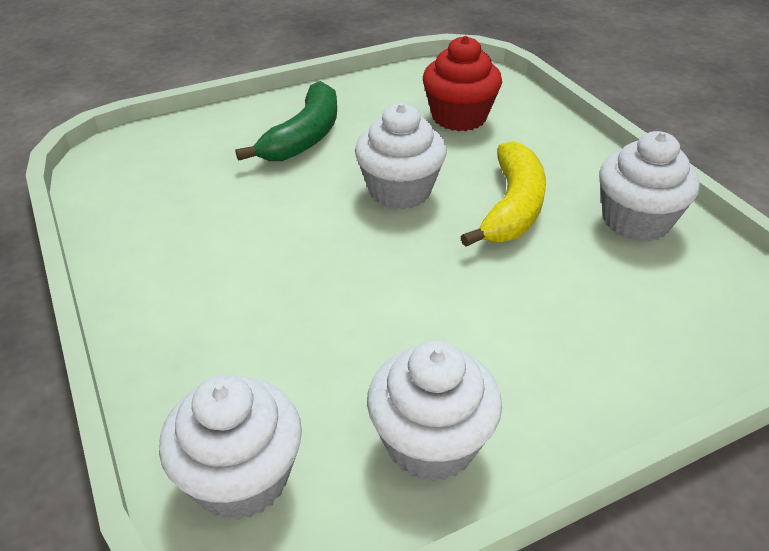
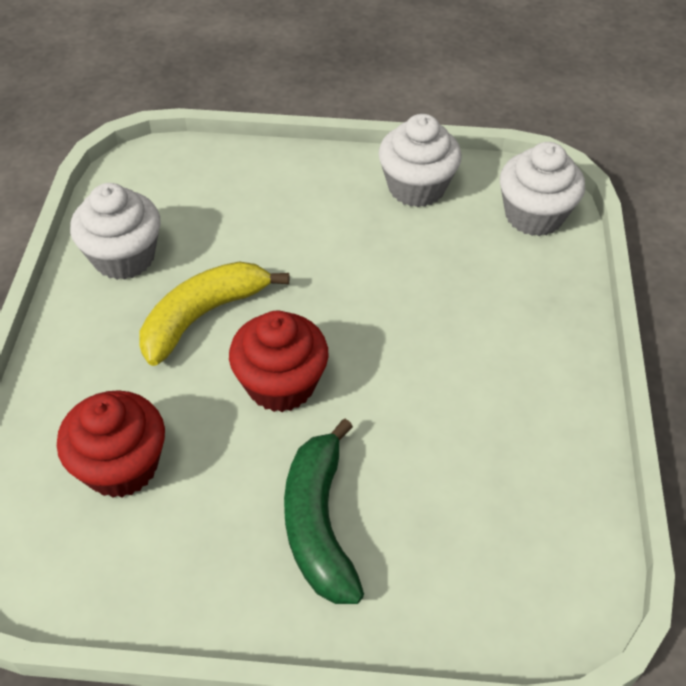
camera: 150 degrees left, 10 degrees up
(304, 137) = (319, 523): green banana -> green banana turned 60 degrees counterclockwise
(399, 190) = (281, 384): white cupcake -> red cupcake

